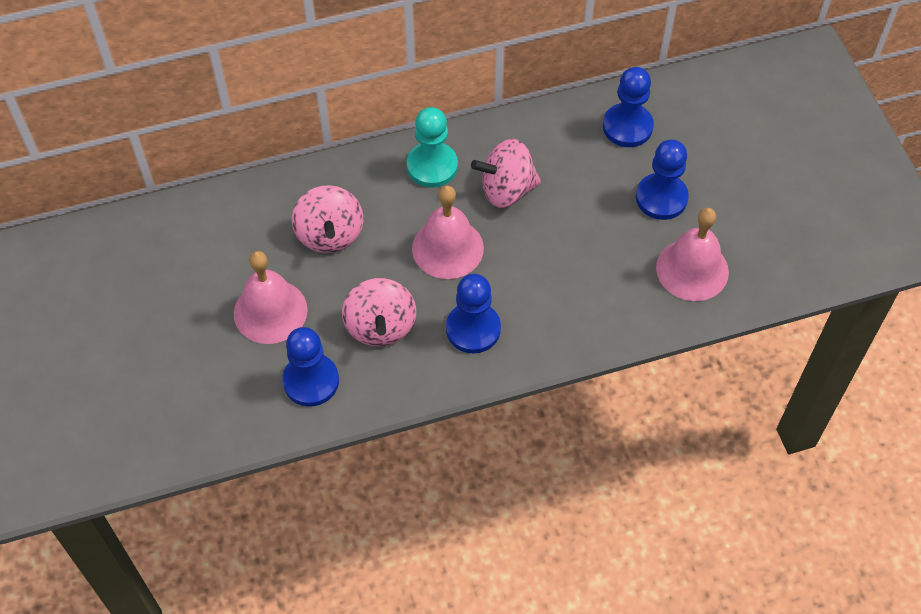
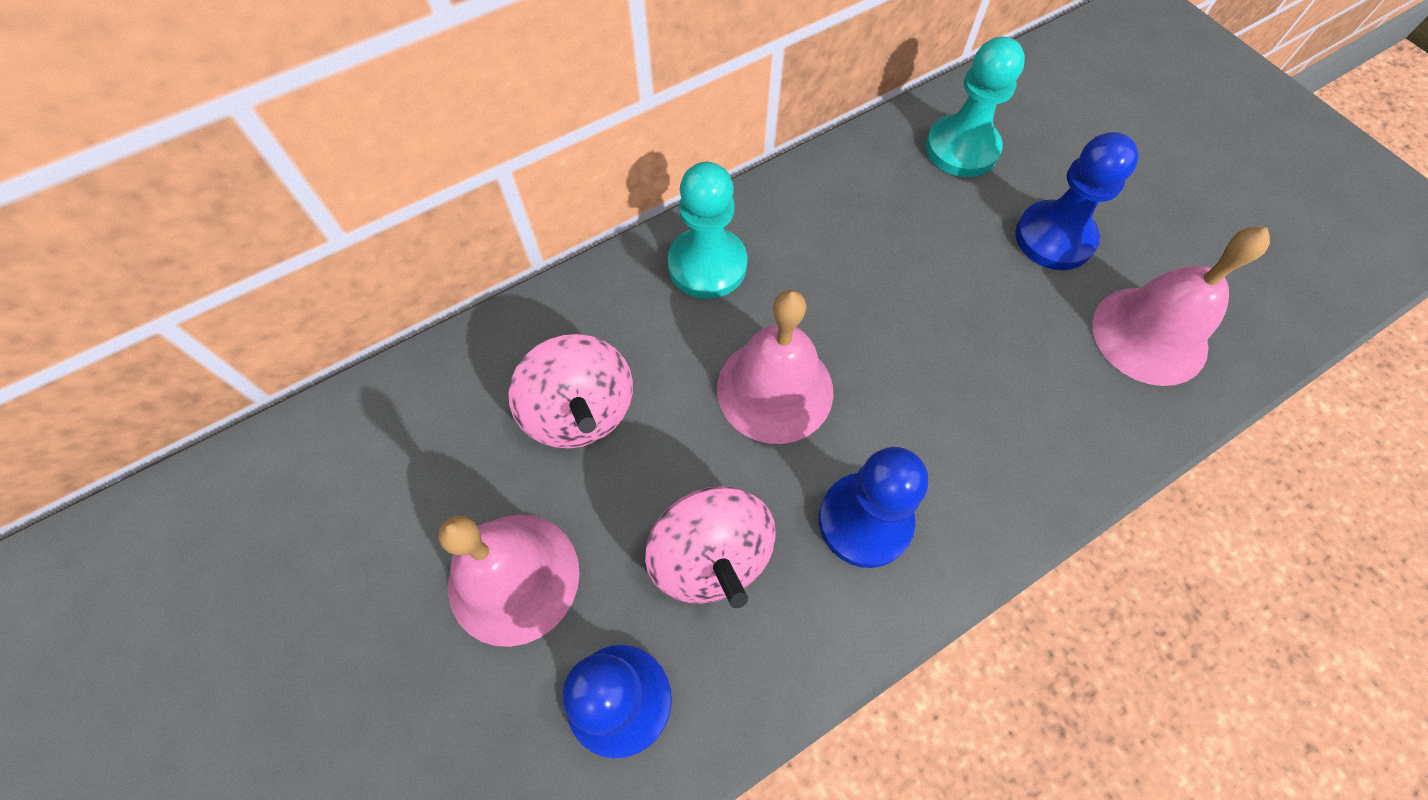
camera: 15 degrees left, 5 degrees up
(506, 190) = (830, 276): pink spinning top -> none
(627, 127) = (962, 149): blue pawn -> turquoise pawn

